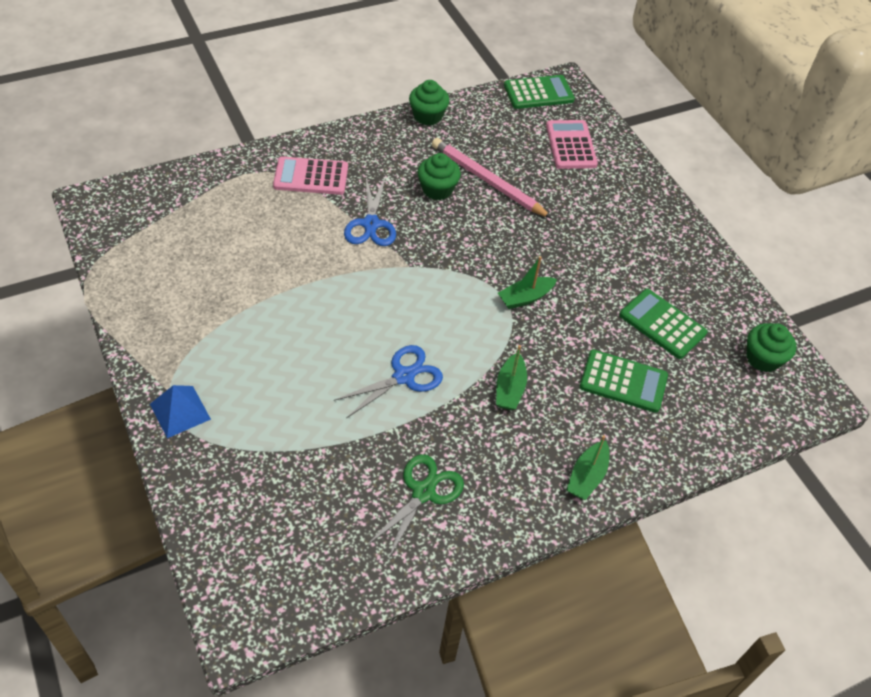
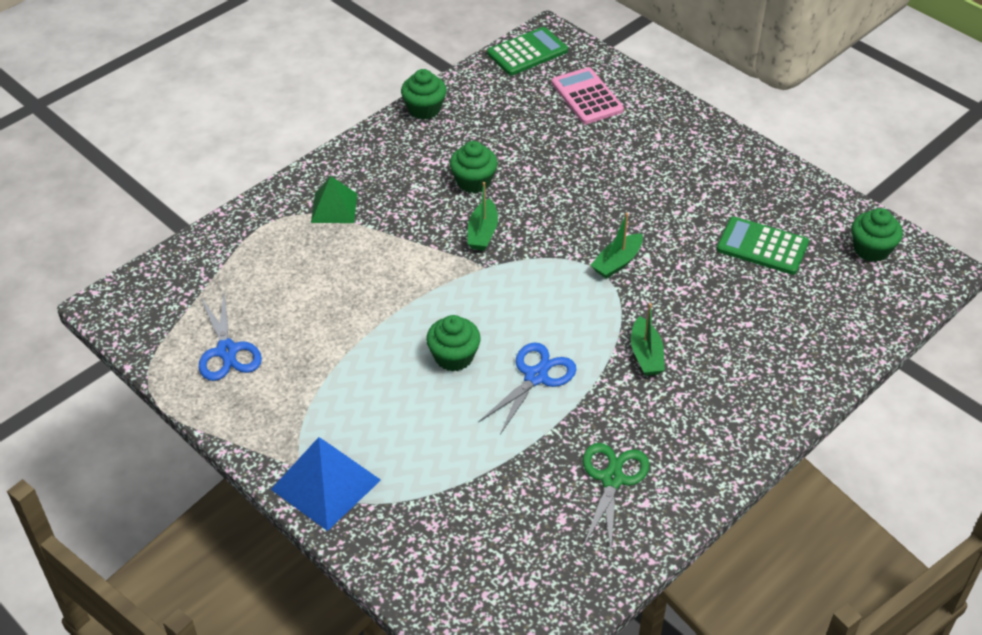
camera: 15 degrees left, 5 degrees down
(180, 411) = (326, 484): blue pyramid -> blue pyramid, size x1.53
(311, 177) = (334, 208): pink calculator -> green pyramid
(343, 335) = (454, 357): none -> green cupcake
(371, 224) = (423, 237): blue scissors -> blue scissors (227, 351)
(488, 181) = (521, 158): pink pencil -> none
(587, 476) = (760, 412): green boat -> green boat (482, 233)
(623, 381) = (751, 313): green calculator -> none

